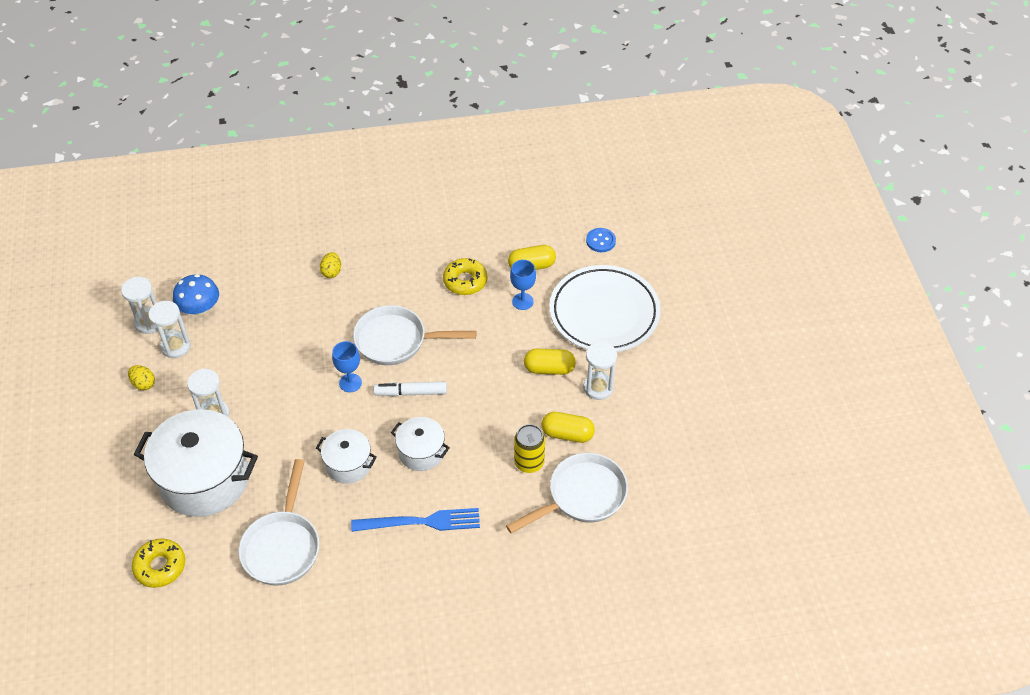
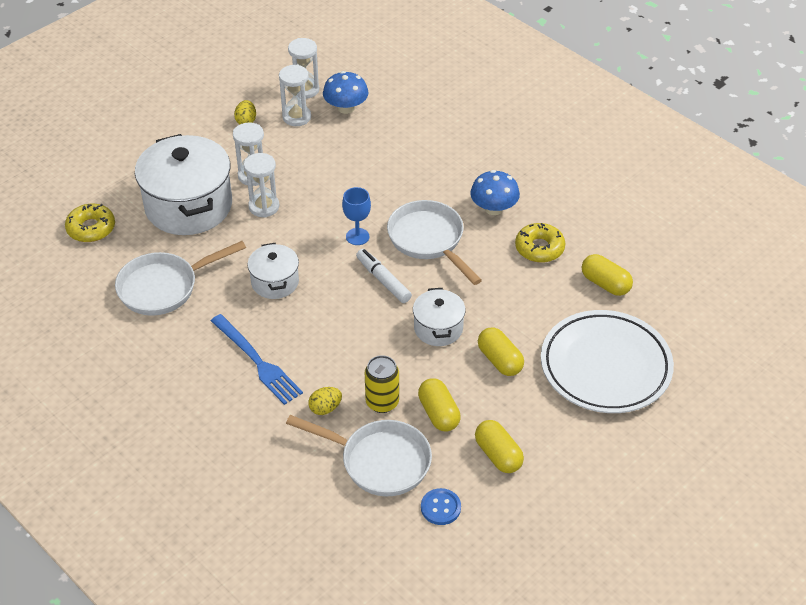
camera: 55 degrees right, 5 degrees down
(331, 272) = (460, 160): yellow egg -> yellow egg (325, 408)
(401, 283) = (494, 208): none -> blue mushroom
(421, 452) = (328, 322): white pot -> white pot (438, 328)
(522, 301) = (557, 300): blue goblet -> none
(598, 388) = (513, 409): white hourglass -> white hourglass (264, 207)
(600, 241) = (690, 317): blue button -> blue button (440, 507)
(631, 421) = (498, 455): none -> yellow capsule

